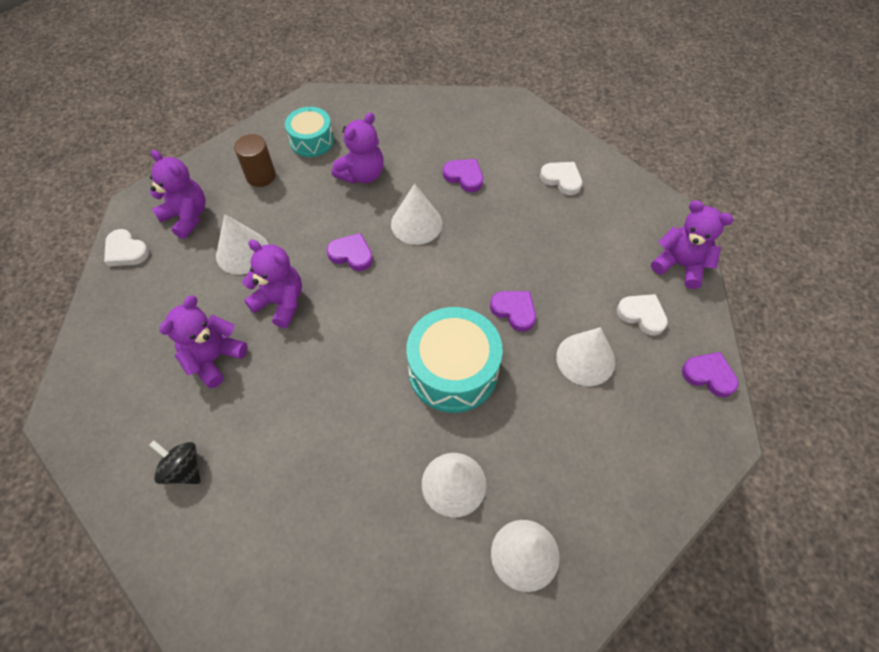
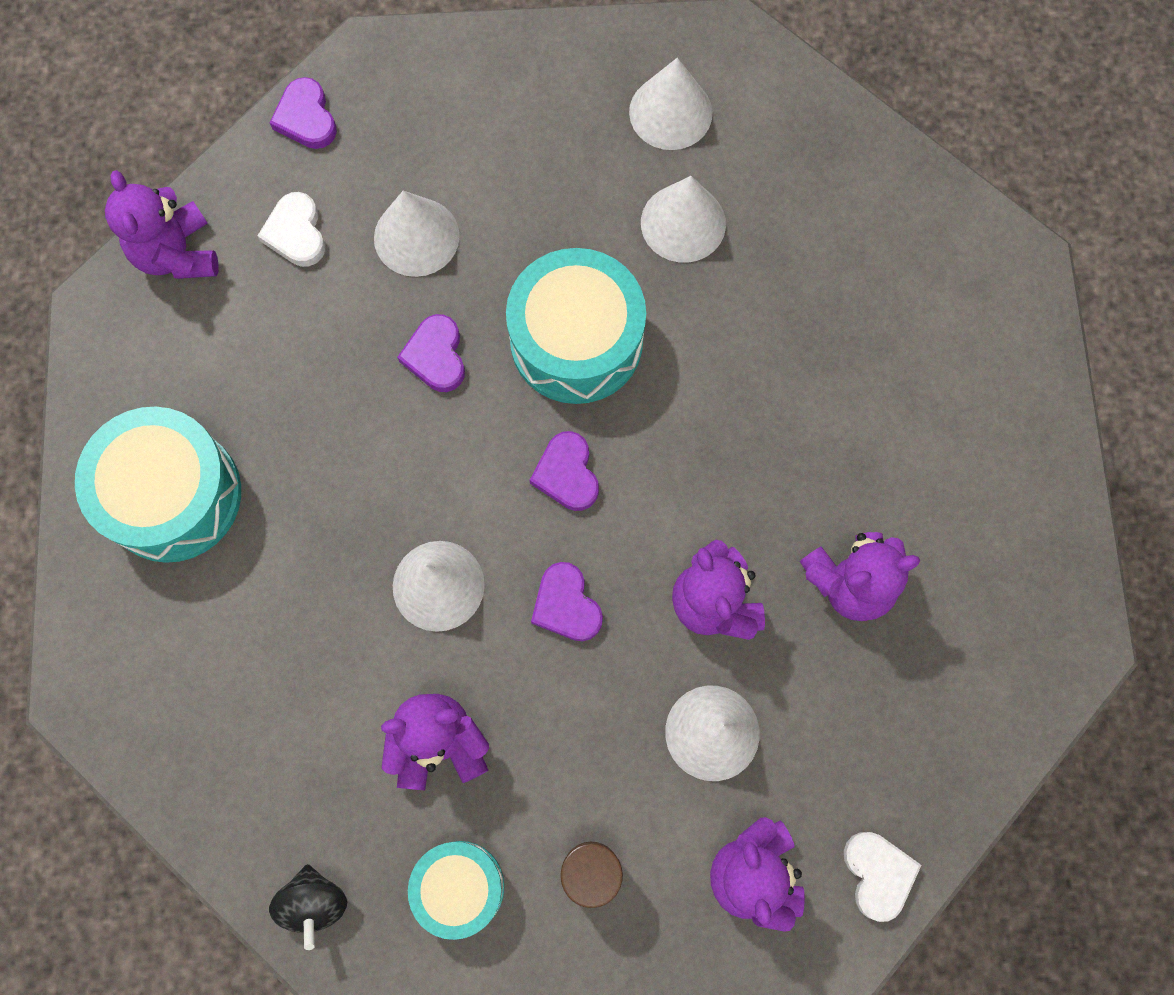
camera: 140 degrees left, 15 degrees up
(183, 469) = (963, 460): black spinning top -> black spinning top (314, 902)
(464, 176) = (298, 614): purple heart -> purple heart (567, 474)
(561, 179) = (172, 495): white heart -> turquoise drum

